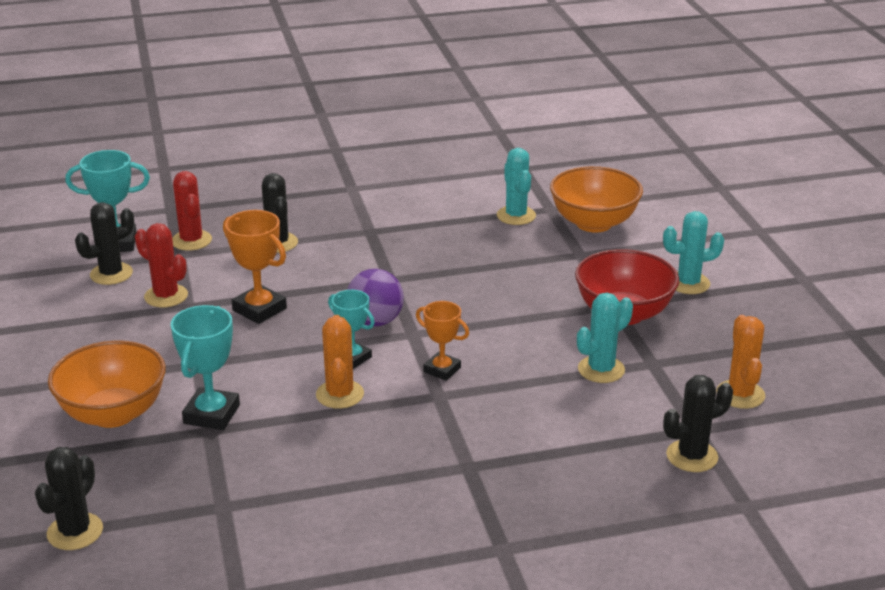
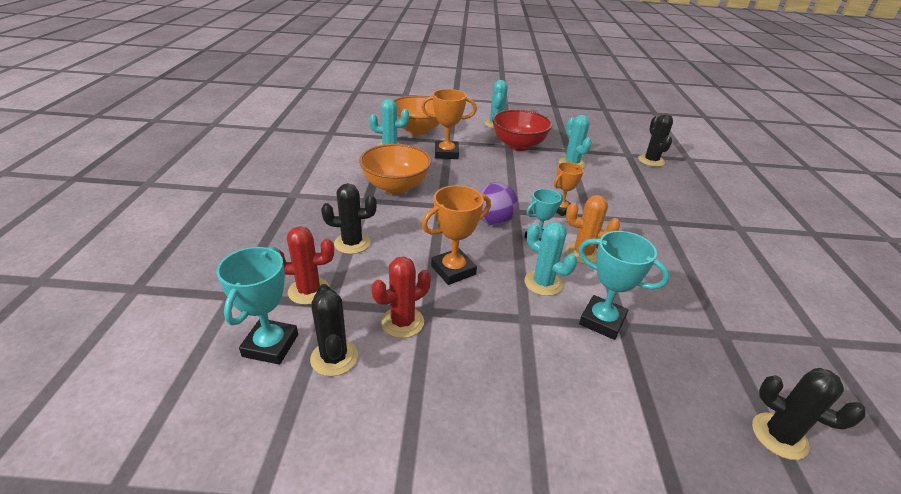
camera: 75 degrees left, 5 degrees up
(113, 413) = (595, 386): orange bowl -> orange bowl (395, 187)
(263, 369) = (543, 283): none -> turquoise cactus
(537, 259) = (446, 153): none -> orange trophy
(740, 394) = (600, 138): orange cactus -> none

